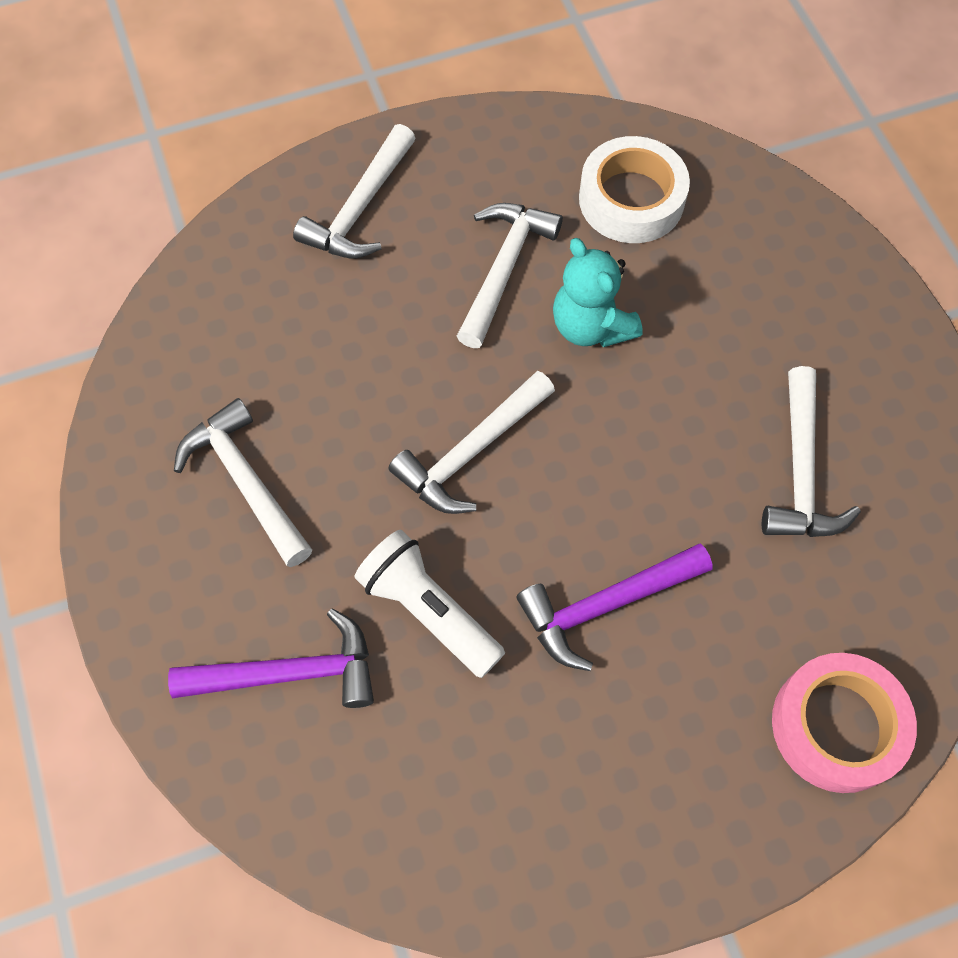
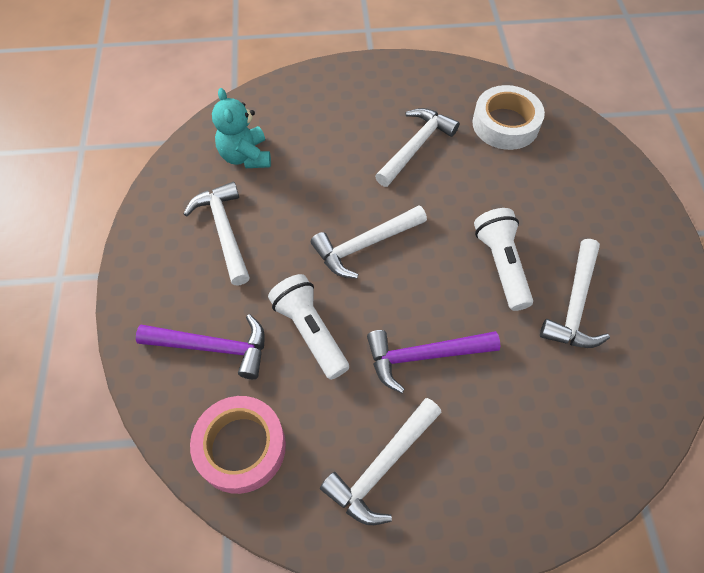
camera: 15 degrees right, 5 degrees down
(360, 208) = (340, 97): white hammer -> white hammer (382, 466)
(591, 326) = (460, 189): turquoise teddy bear -> turquoise teddy bear (245, 156)
(681, 435) = (501, 265): none -> white flashlight
(837, 726) = (561, 473): pink tape -> pink tape (241, 447)

